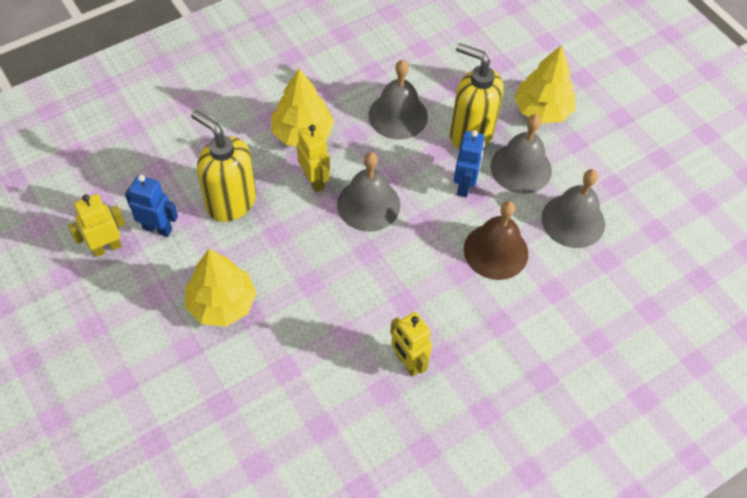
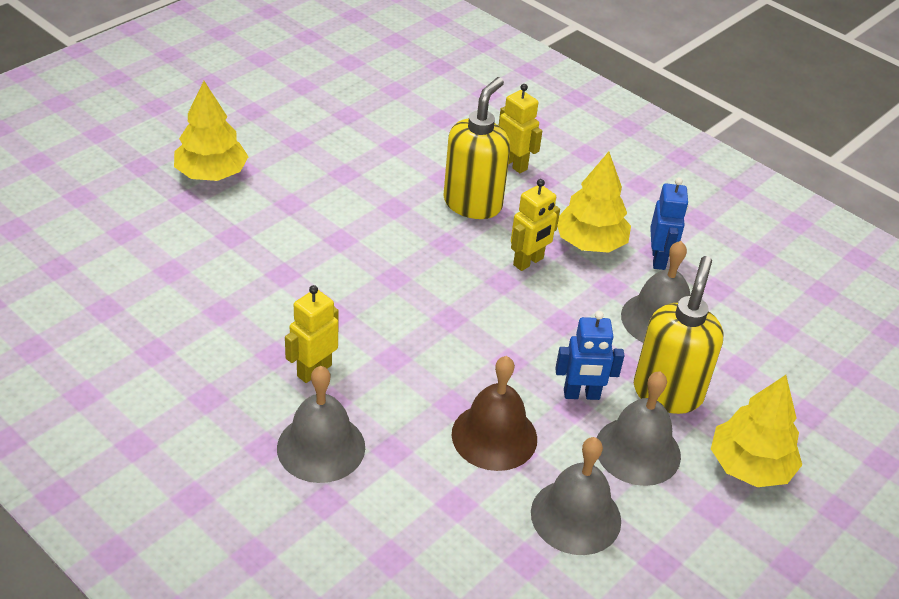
camera: 75 degrees right, 15 degrees down
(106, 247) = (386, 133): yellow robot -> yellow robot (514, 164)
(157, 228) = (420, 160): blue robot -> blue robot (659, 259)
(222, 303) = (347, 218): yellow tree -> yellow tree (211, 174)
(368, 204) = (515, 310): grey bell -> grey bell (321, 447)

